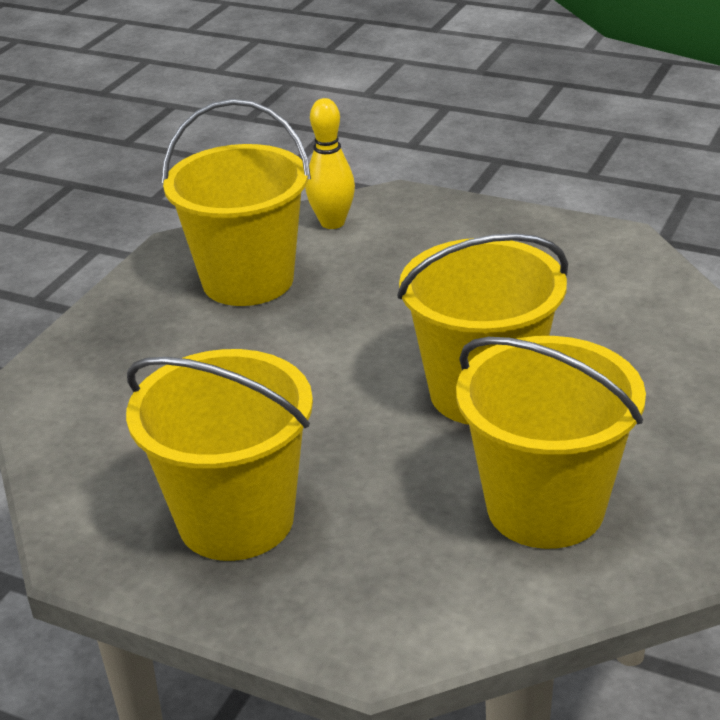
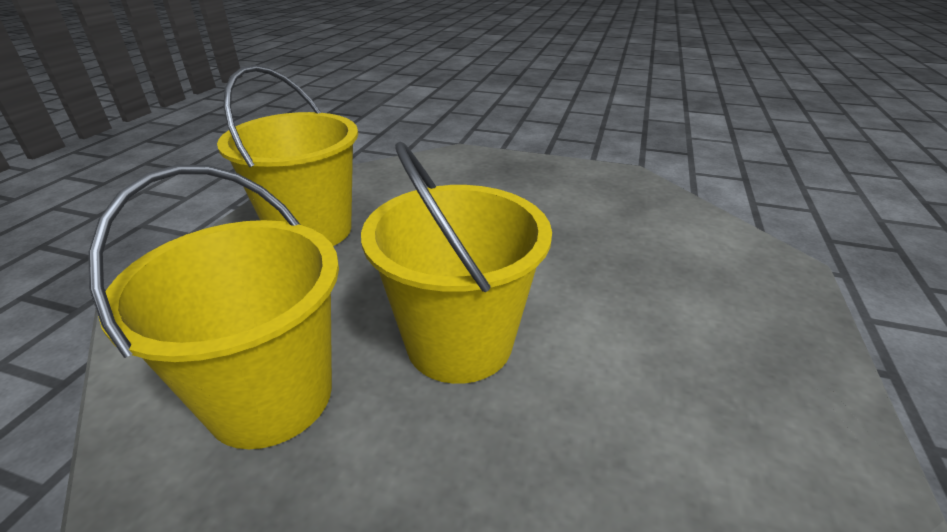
camera: 80 degrees right, 0 degrees up
(248, 280) = (596, 205): yellow bucket -> none
(332, 223) = (709, 233): yellow bowling pin -> none

